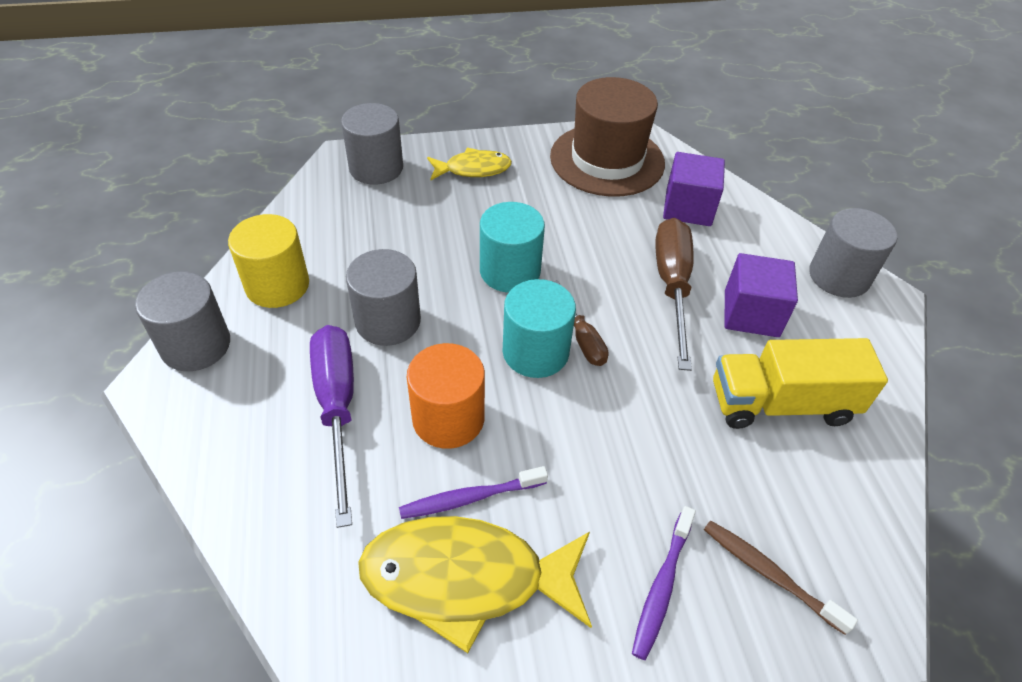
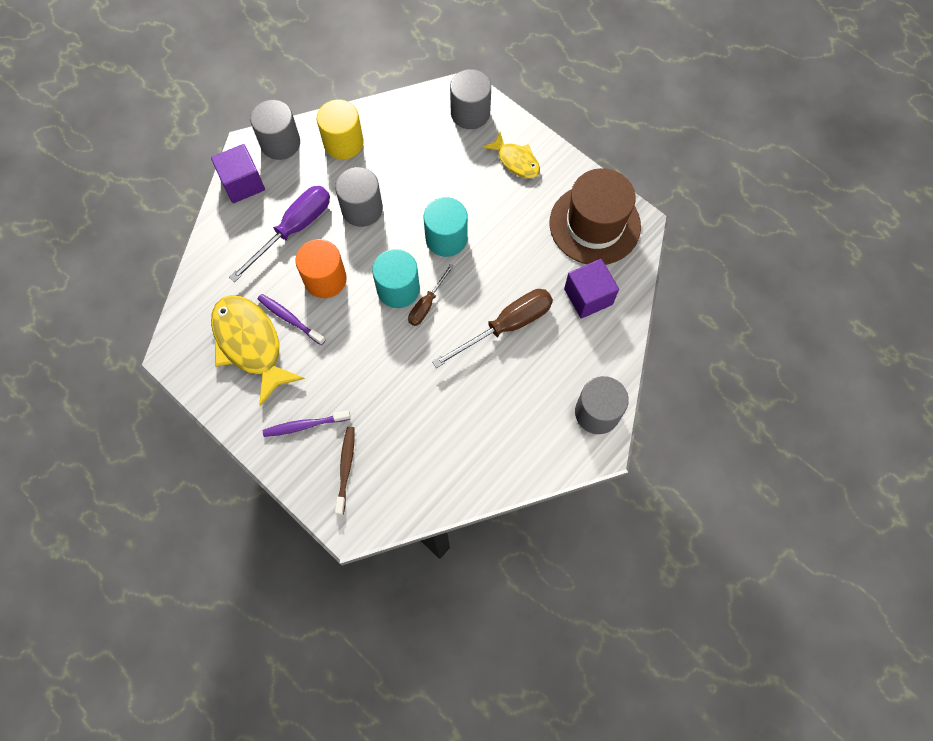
camera: 55 degrees right, 20 degrees up
(751, 314) = (519, 379): purple cube -> purple cube (243, 183)
(781, 403) = (460, 426): yellow truck -> none

